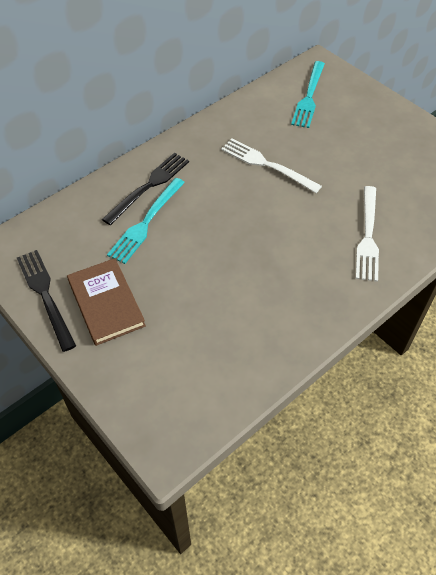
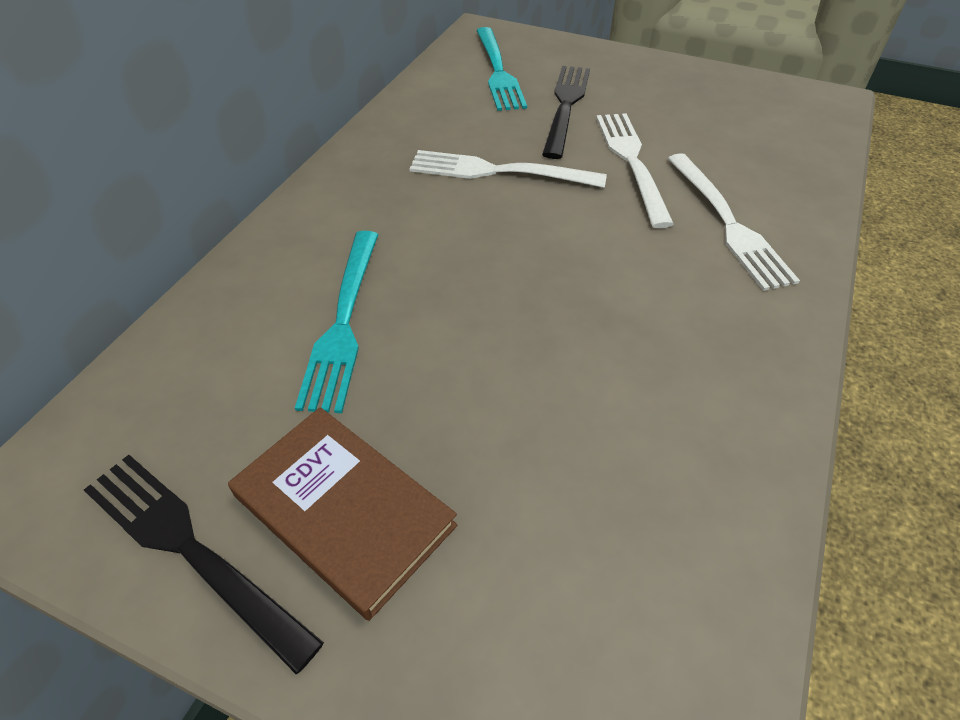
camera: 25 degrees left, 5 degrees down
(149, 186) = (315, 259): black fork -> black fork (566, 106)
(343, 182) = (631, 161): none -> white fork

